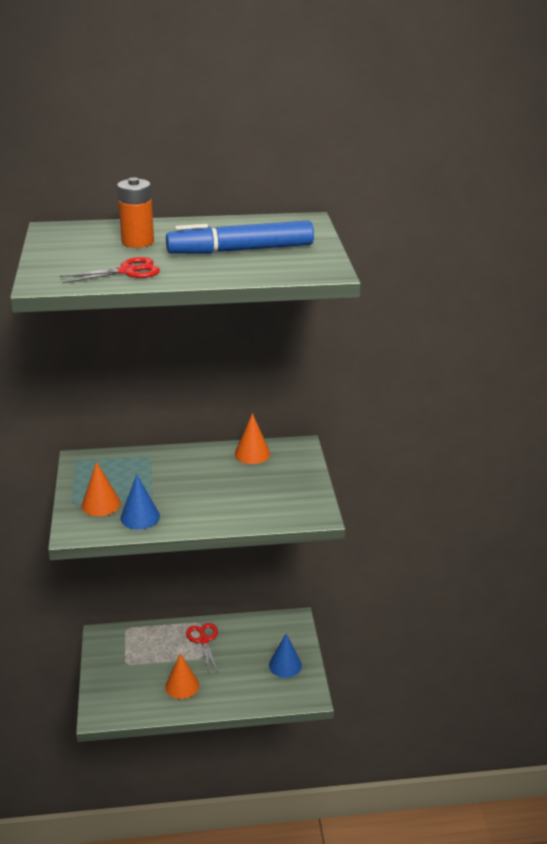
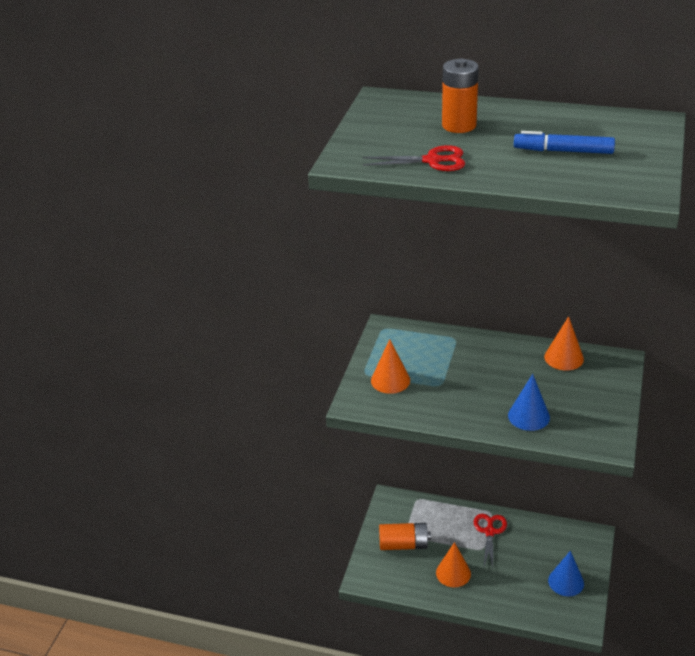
camera: 25 degrees right, 5 degrees up
(127, 673) = (404, 544): none -> orange battery
(140, 517) = (423, 403): blue cone -> blue cone (528, 416)
(241, 250) = (564, 151): blue marker -> blue marker, size x0.61

